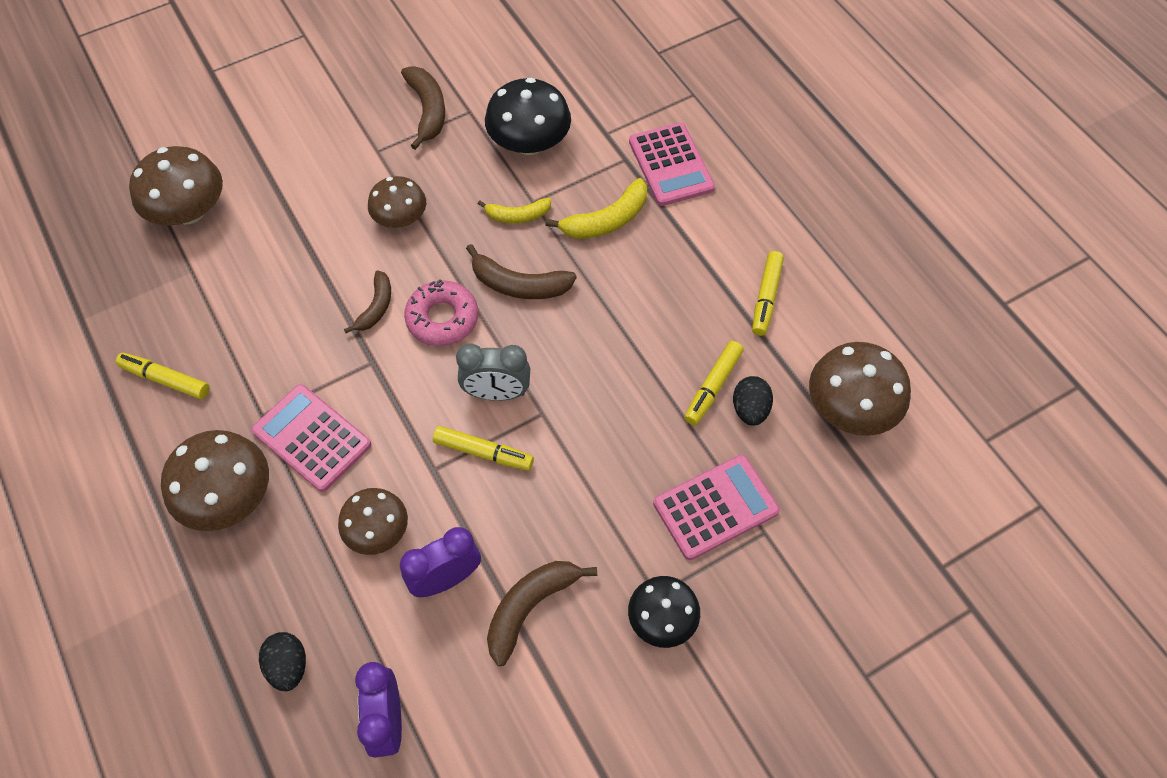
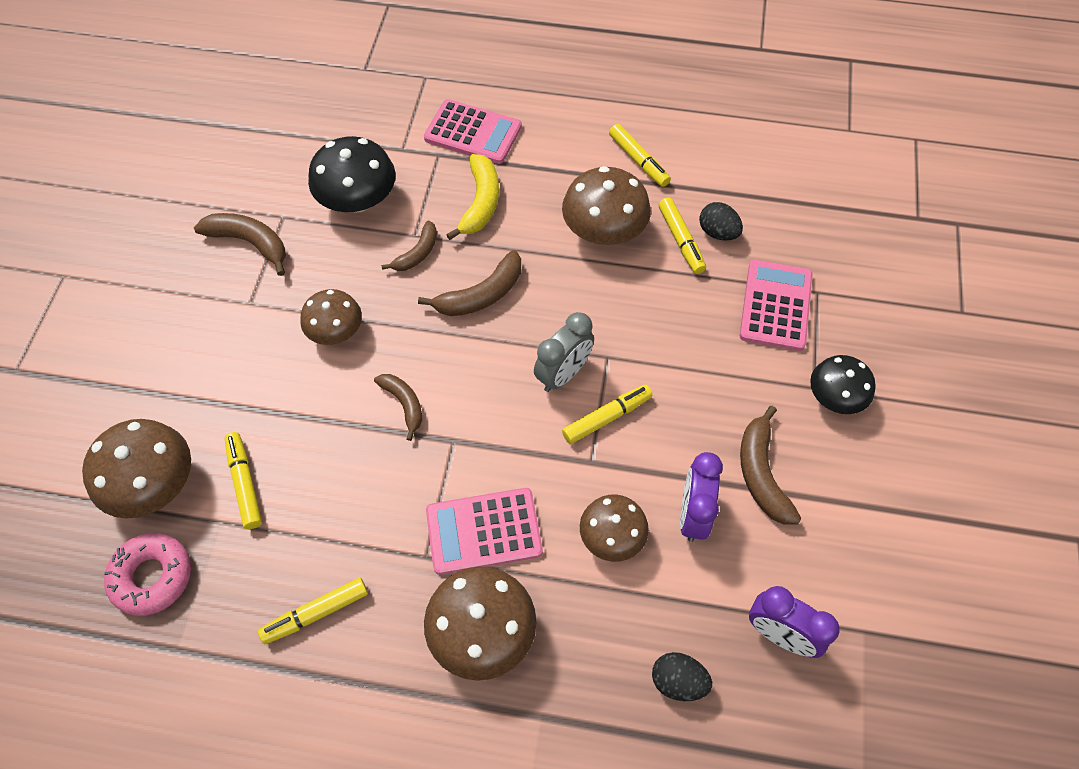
camera: 50 degrees left, 0 degrees up
(231, 261) = (245, 483): none -> yellow marker
(442, 318) = (461, 365): pink donut -> pink donut (152, 577)
(517, 216) = (417, 253): yellow banana -> brown banana
(850, 408) = (765, 179): brown mushroom -> brown mushroom (604, 231)

